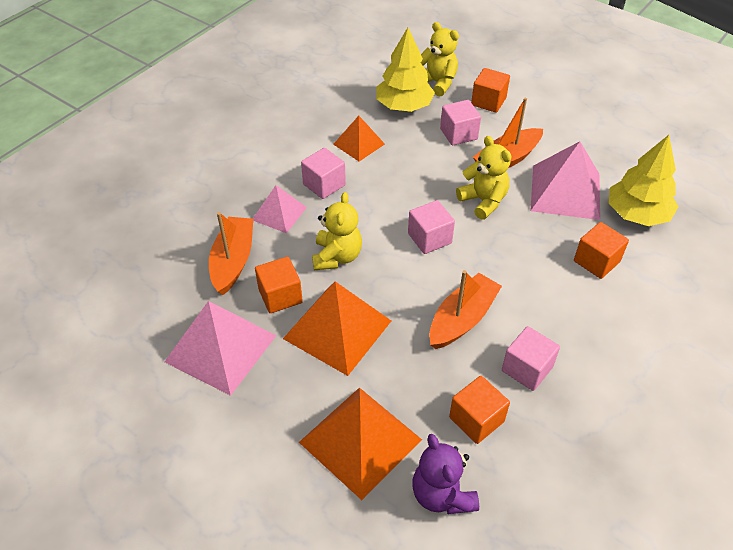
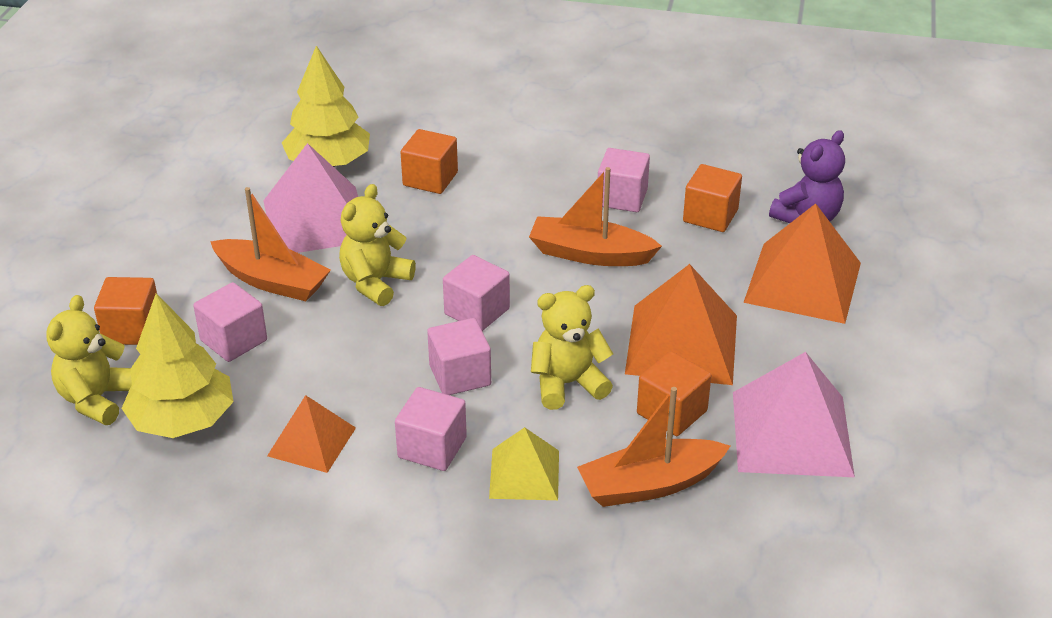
camera: 115 degrees left, 10 degrees down
(279, 213) = (524, 474): pink pyramid -> yellow pyramid
(374, 212) = (460, 375): none -> pink cube

